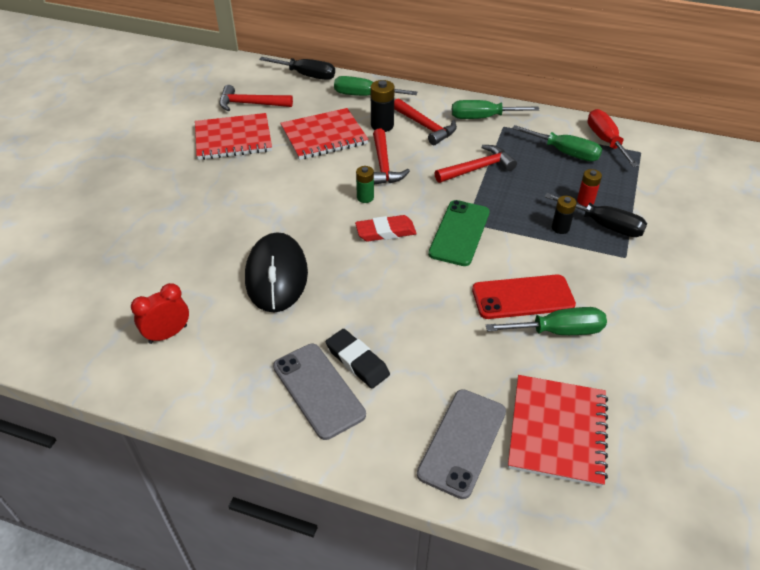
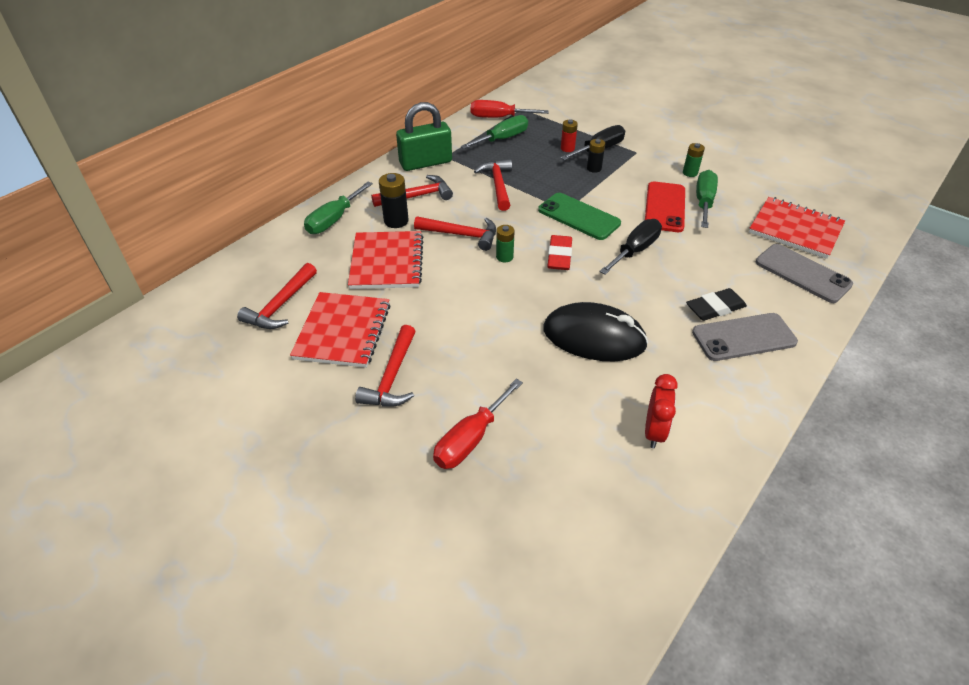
camera: 70 degrees left, 0 degrees up
(139, 228) = (471, 439): none -> red screwdriver
(168, 334) = (654, 432): red clock -> red clock turned 150 degrees counterclockwise
(192, 175) = (392, 377): none -> red hammer
(306, 75) = (258, 251): black screwdriver -> black screwdriver (635, 250)
(482, 118) = (425, 163): green screwdriver -> green padlock
(615, 311) = (690, 173): none -> green battery

